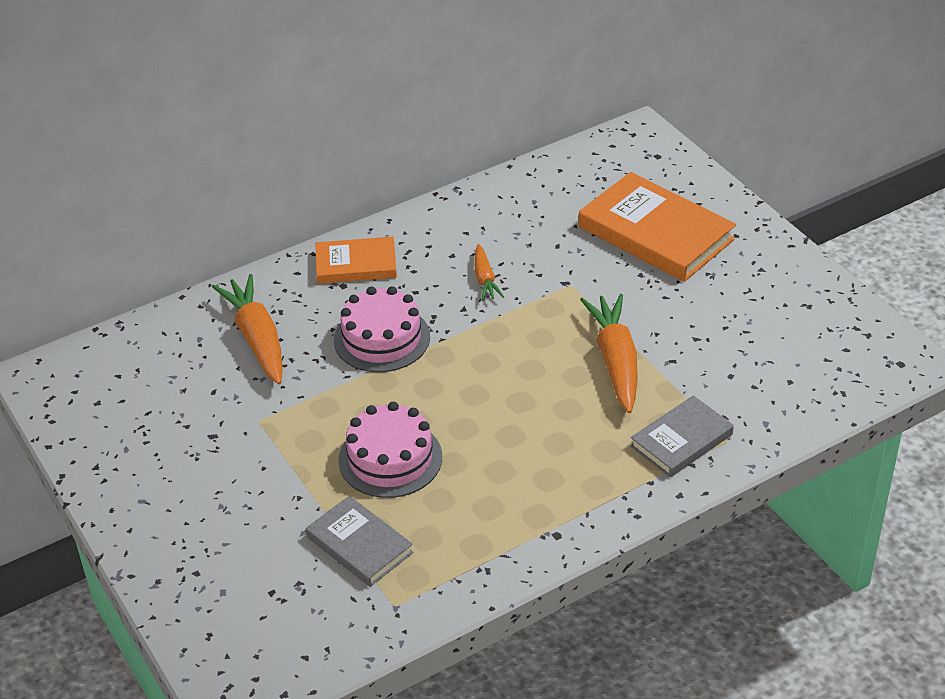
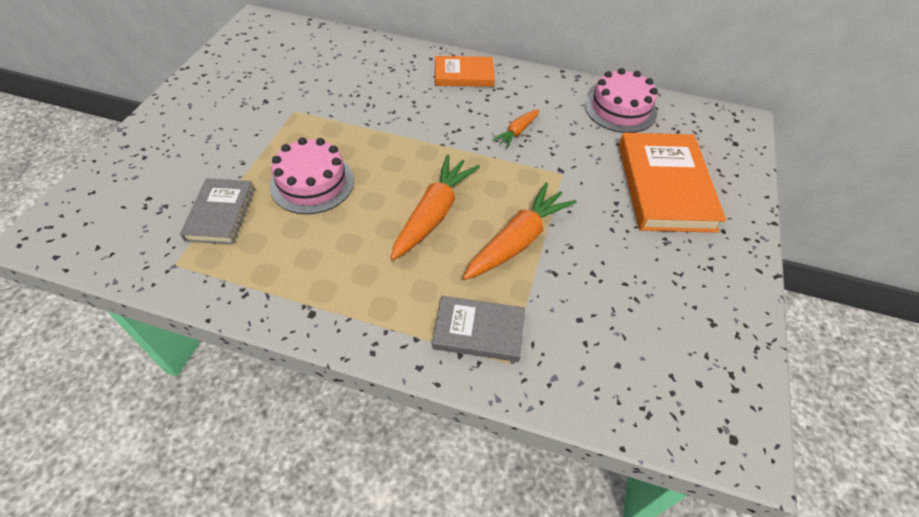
camera: 45 degrees right, 10 degrees up
(257, 338) = (361, 73): orange carrot -> orange carrot (434, 214)
(356, 264) = (464, 75): orange book -> orange book turned 45 degrees counterclockwise
(382, 338) = (414, 119): pink cake -> pink cake (620, 109)

